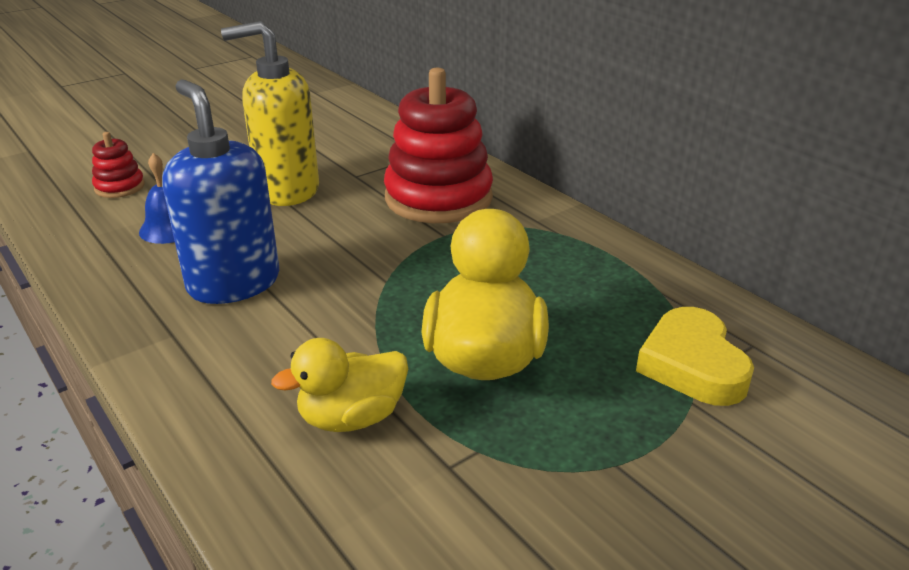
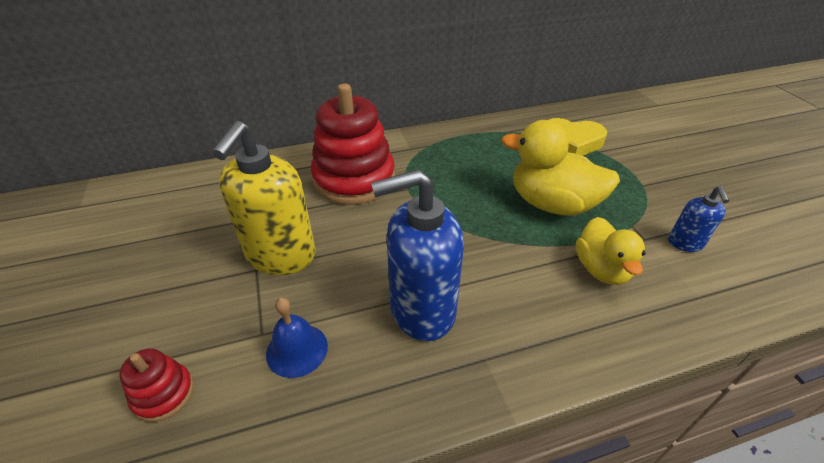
camera: 70 degrees left, 10 degrees up
(461, 521) = (685, 243): none -> blue soap dispenser

